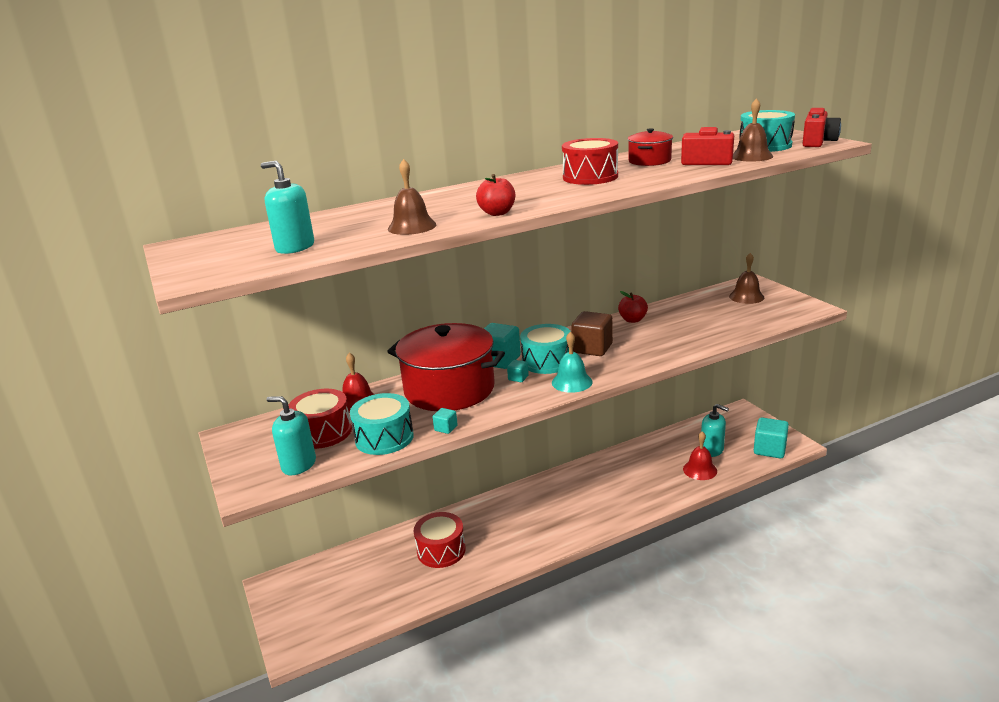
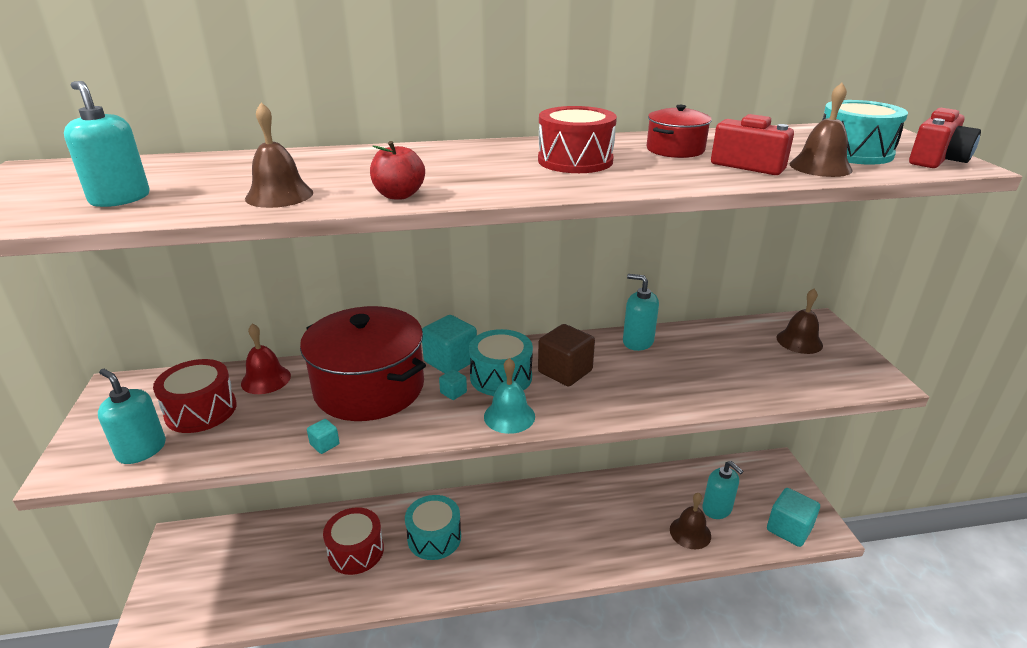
camera: 15 degrees right, 5 degrees up
(384, 438) = (252, 438): turquoise drum -> turquoise drum (434, 537)
(632, 320) = (637, 342): red apple -> turquoise soap dispenser
(700, 470) = (690, 532): red bell -> brown bell

